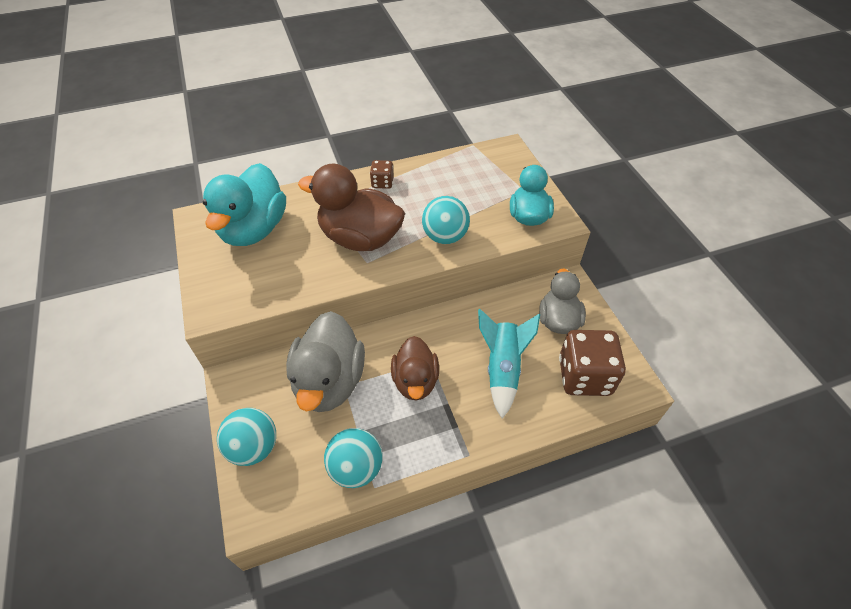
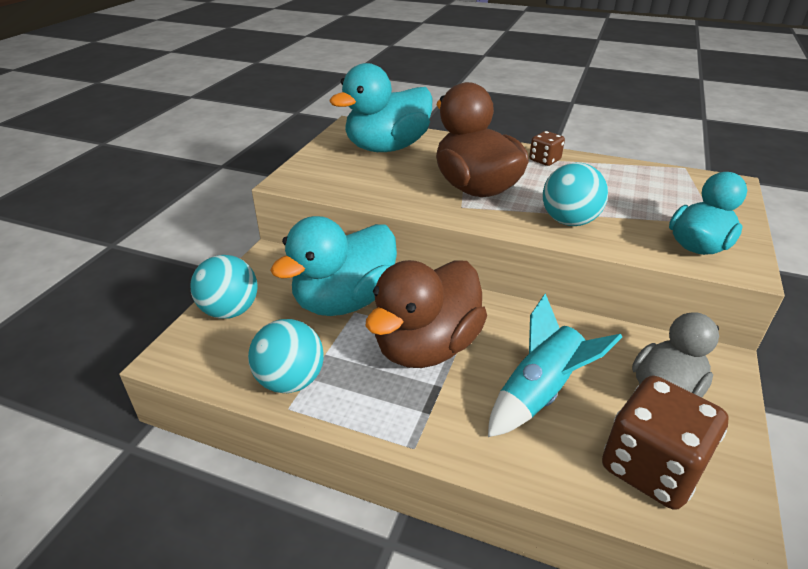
camera: 40 degrees right, 15 degrees down
(329, 381) = (345, 301): grey duck -> turquoise duck
(415, 381) = (427, 347): brown duck -> brown duck, size x1.54

